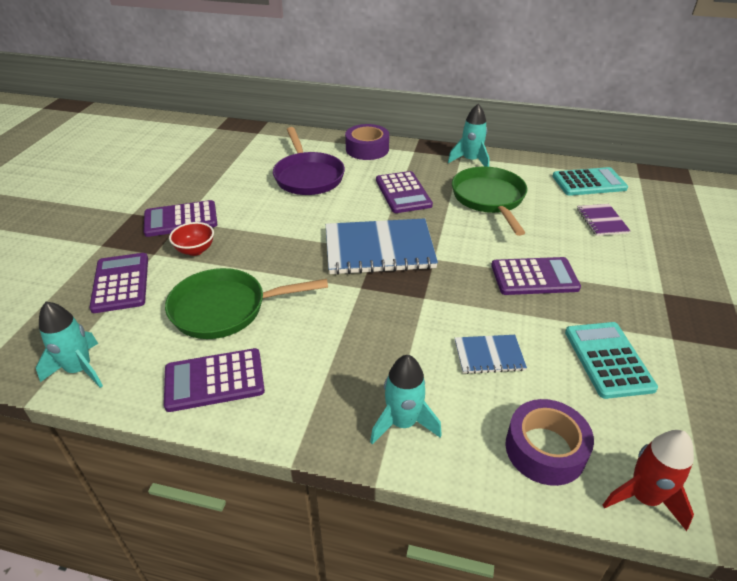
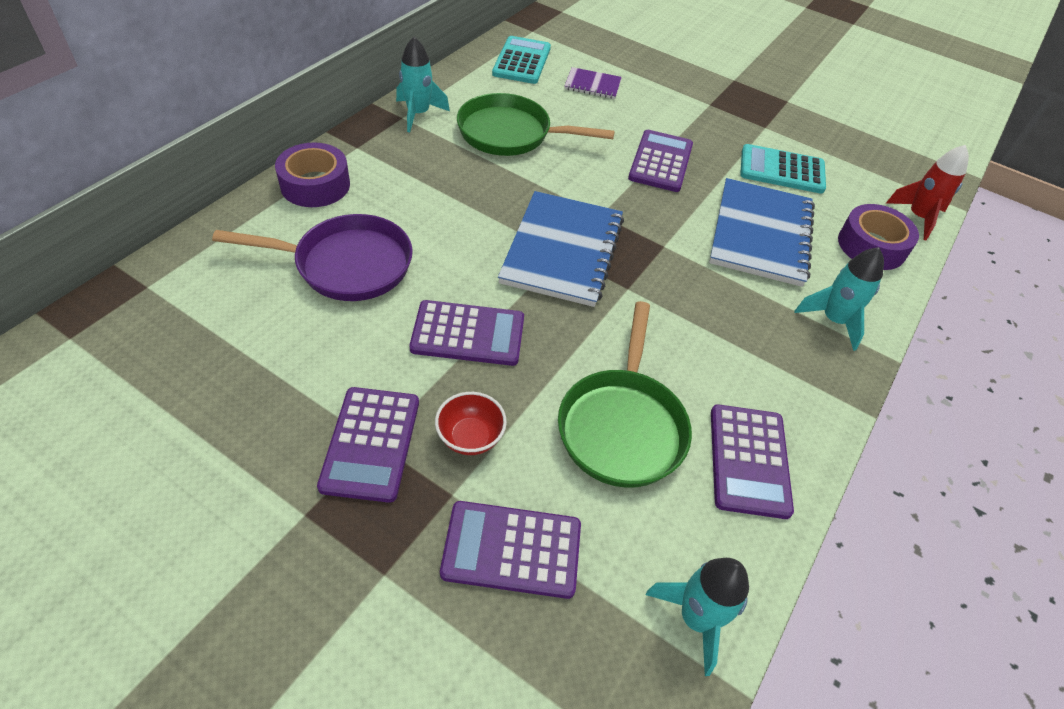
camera: 75 degrees left, 10 degrees up
(403, 193) = (453, 191): purple calculator -> purple calculator (468, 334)
(489, 355) = (761, 234): blue notebook -> blue notebook, size x2.03

